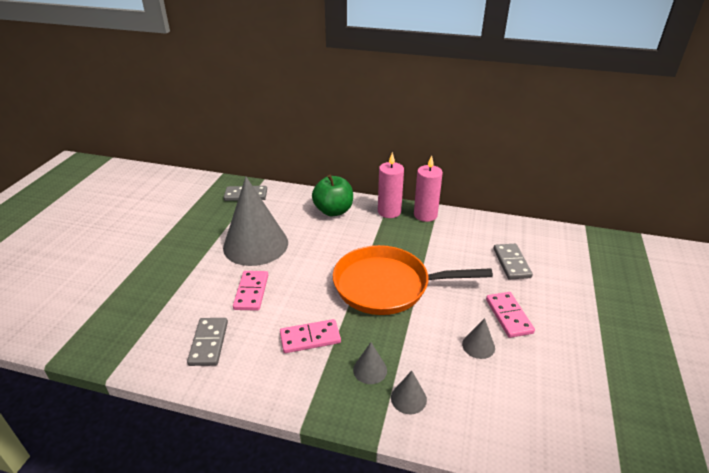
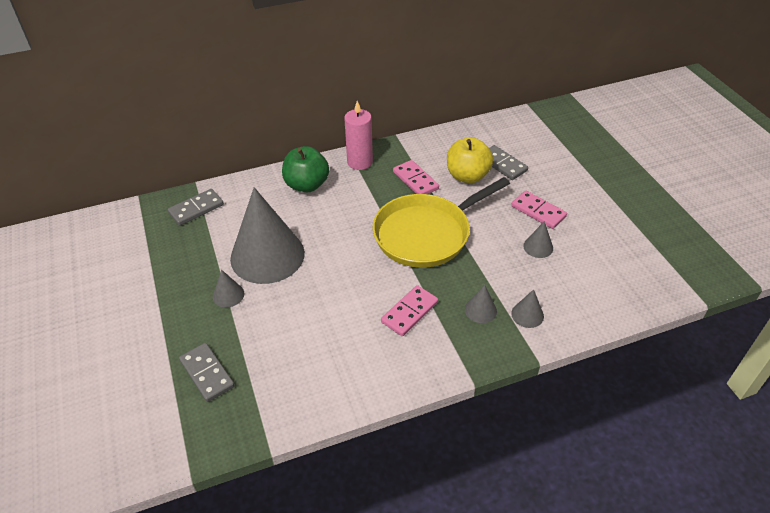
camera: 35 degrees left, 10 degrees up
(203, 258) = (228, 295): none -> grey cone
(208, 343) = (328, 366): grey domino -> grey domino (207, 373)
(251, 292) = (315, 302): pink domino -> pink domino (415, 180)
(387, 286) = (426, 234): orange pan -> yellow pan
(425, 215) = (395, 151): pink candle -> none
(469, 258) = (467, 176): none -> yellow apple

